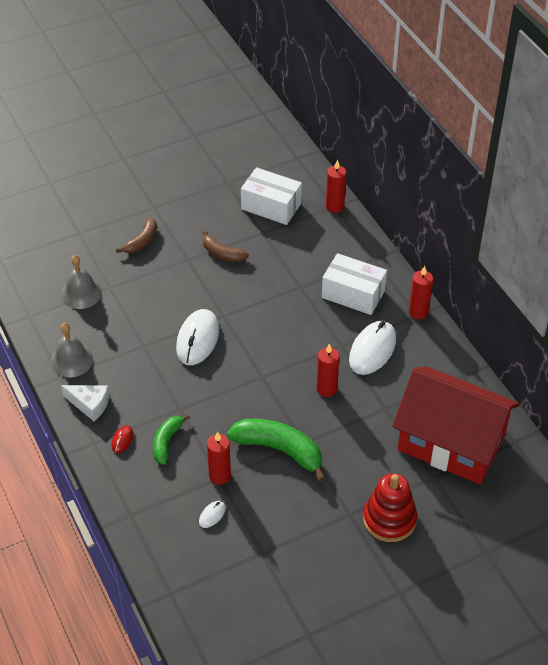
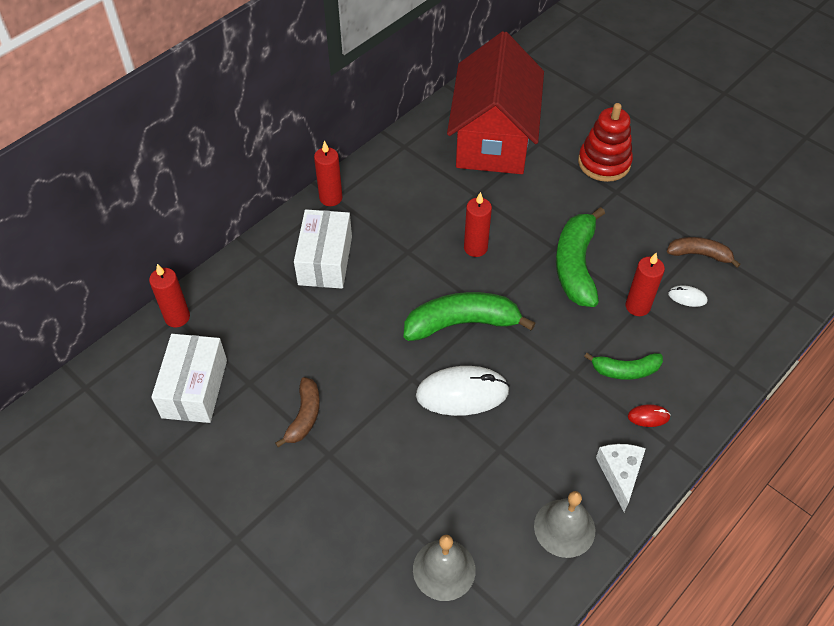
camera: 110 degrees left, 5 degrees up
(142, 241) = (314, 528): brown banana -> brown banana (699, 254)
(257, 357) = (462, 323): none -> green banana
(372, 350) = (402, 223): white mouse -> none

